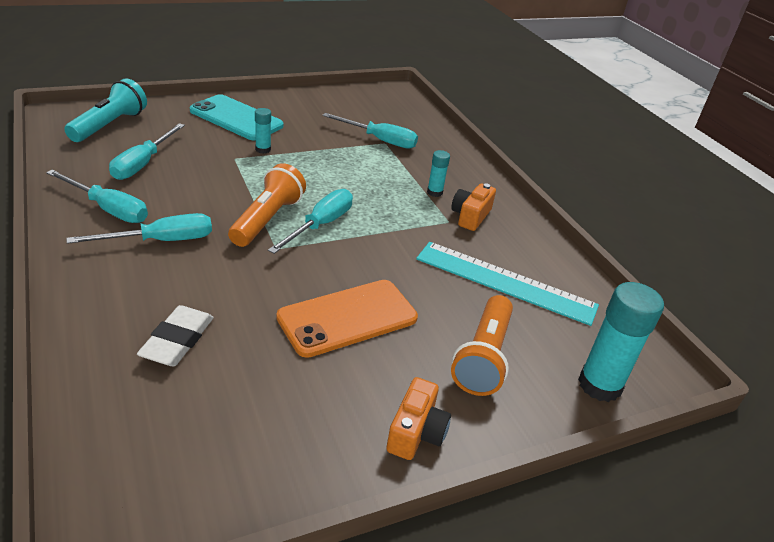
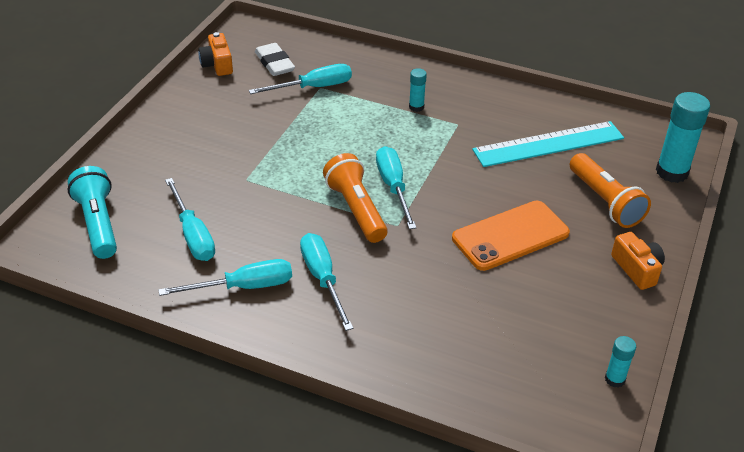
camera: 40 degrees left, 5 degrees up
(161, 241) = (323, 279): turquoise screwdriver -> turquoise screwdriver turned 45 degrees counterclockwise
(177, 340) = (452, 327): white eraser -> white eraser (274, 63)
(236, 118) = (180, 143): turquoise phone -> none
(263, 149) = (252, 157): turquoise glue stick -> turquoise glue stick (614, 379)
(347, 318) = (510, 236): orange phone -> orange phone turned 45 degrees clockwise
(470, 216) = (463, 110): orange camera -> orange camera (217, 64)

